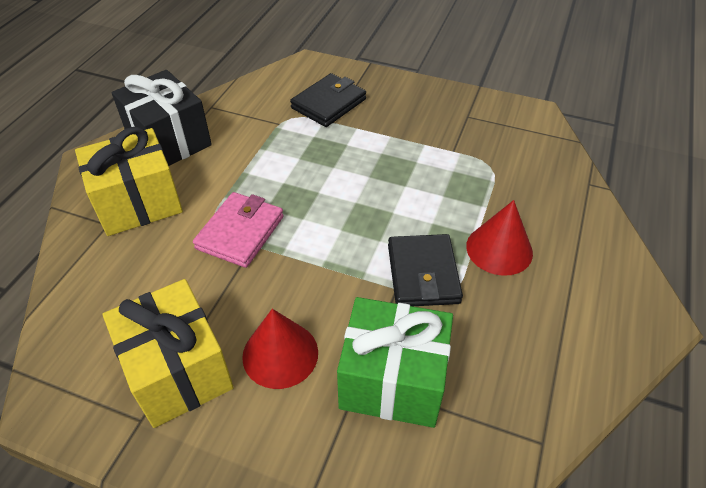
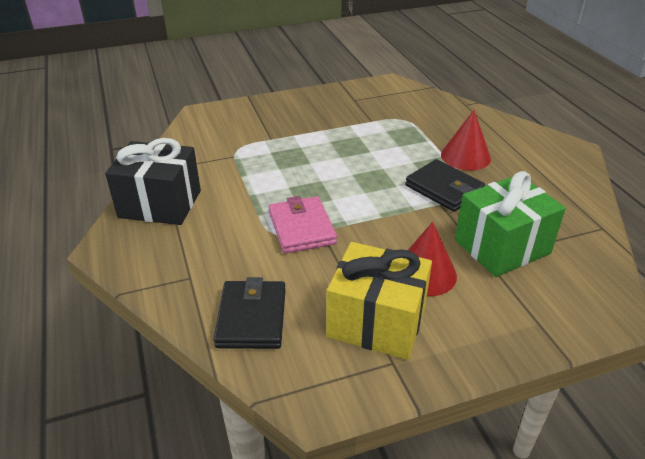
camera: 40 degrees left, 10 degrees down
(138, 203) = (195, 252): yellow gift -> none
(329, 104) = (253, 129): black wallet -> black wallet (252, 318)

